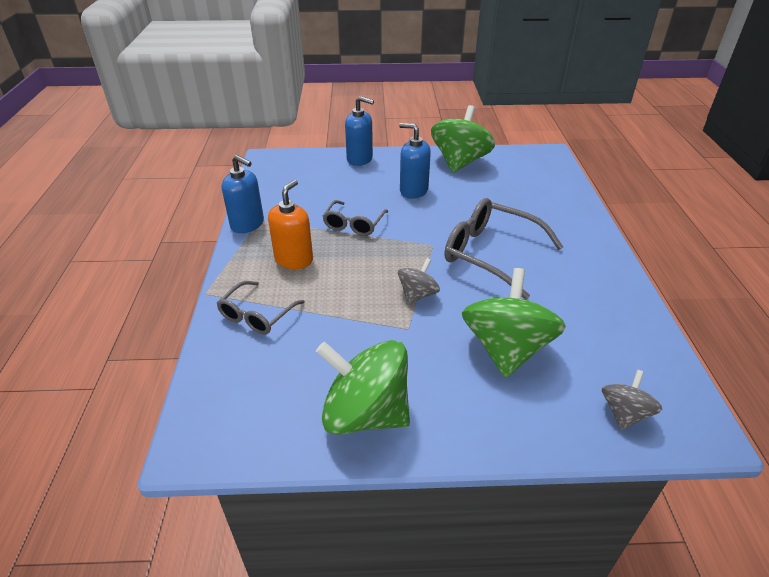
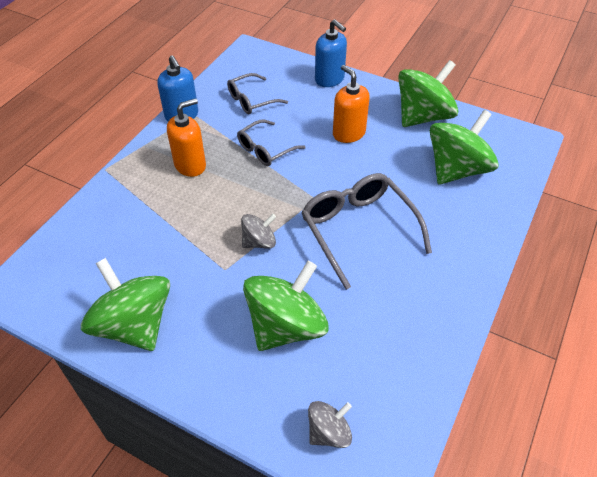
camera: 30 degrees right, 10 degrees up
(257, 315) = (125, 205): grey glasses -> grey glasses (251, 100)
(413, 190) = (348, 133): blue soap dispenser -> orange soap dispenser
(520, 188) = (457, 170): none -> green spinning top

